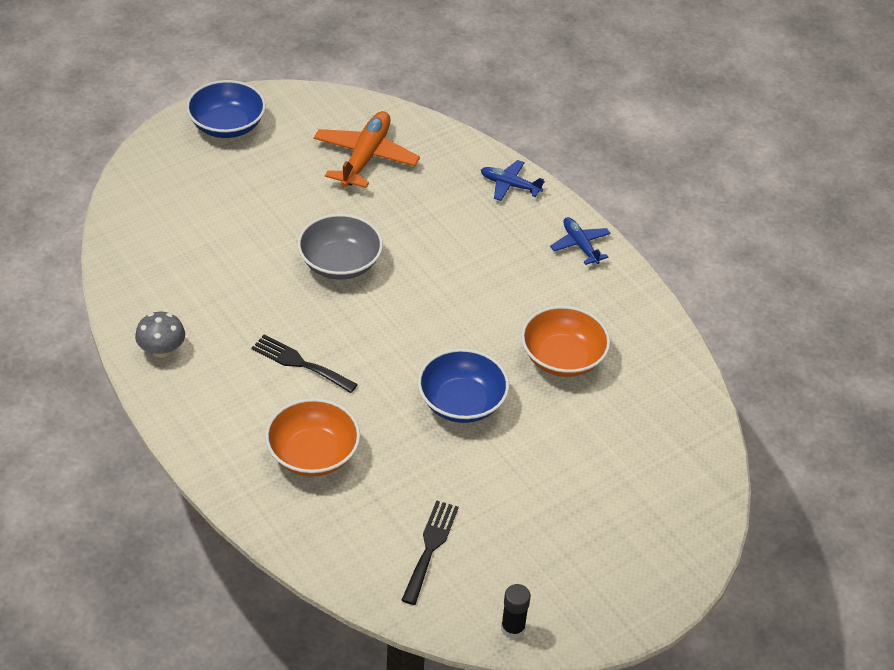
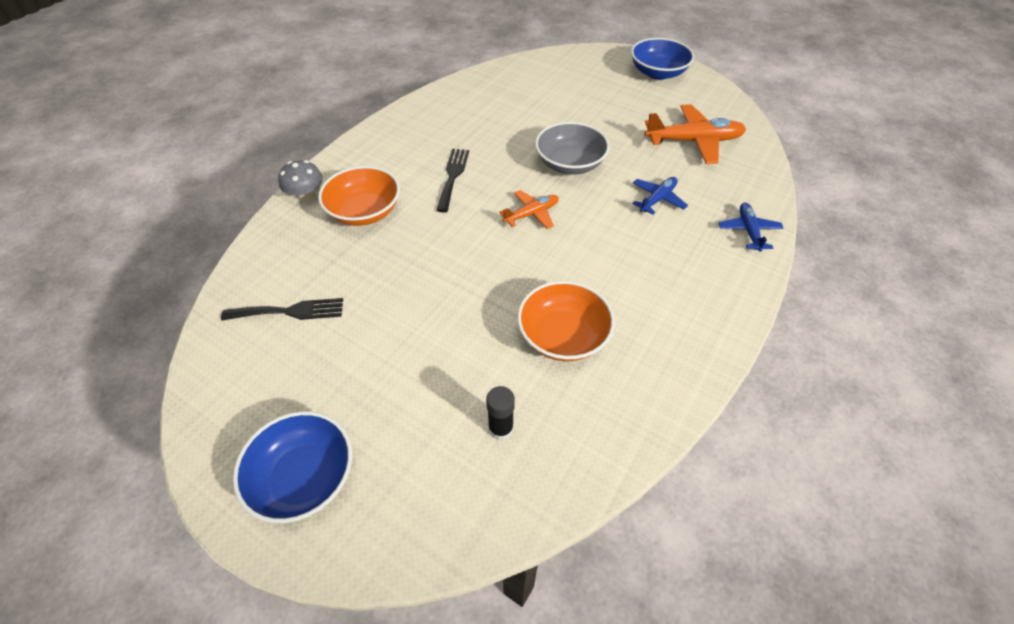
camera: 70 degrees right, 5 degrees up
(162, 350) = (427, 113): grey mushroom -> grey mushroom (306, 195)
(399, 321) = (532, 214): none -> orange plane
(462, 402) = (464, 280): blue bowl -> blue bowl (304, 477)
(513, 628) = (208, 401): black glue stick -> black glue stick (501, 428)
(580, 245) = (720, 304): blue plane -> blue plane (657, 199)

